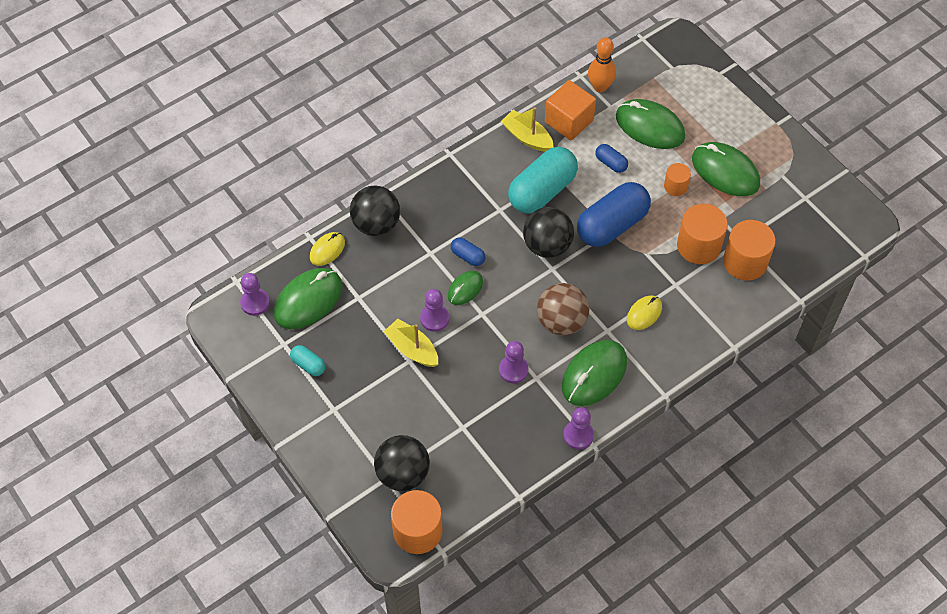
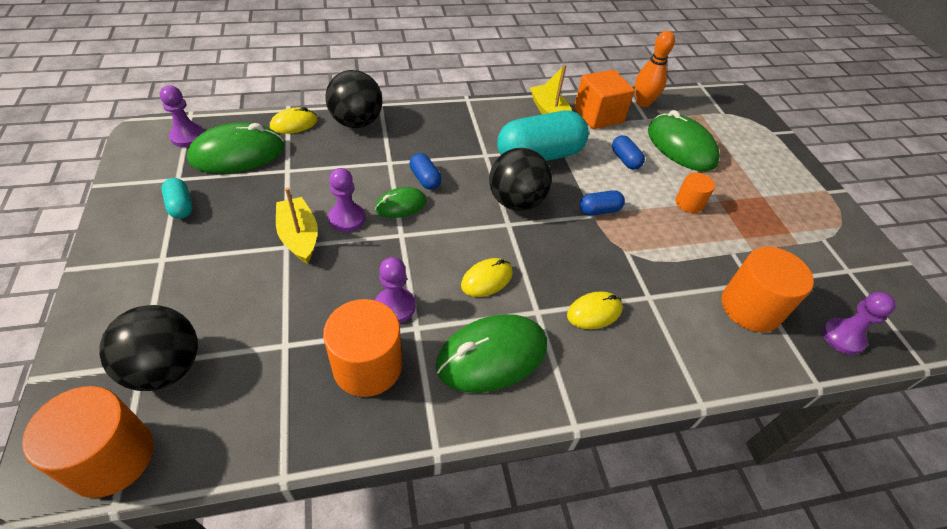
camera: 20 degrees right, 10 degrees down
(561, 321) = (487, 279): brown ball -> yellow mouse
(578, 435) = (424, 426): purple pawn -> purple pawn (842, 337)
(612, 225) = (599, 210): blue capsule -> blue capsule, size x0.45
(698, 246) = (695, 268): orange cylinder -> orange cylinder (367, 366)
(725, 171) = (753, 211): green mouse -> none

